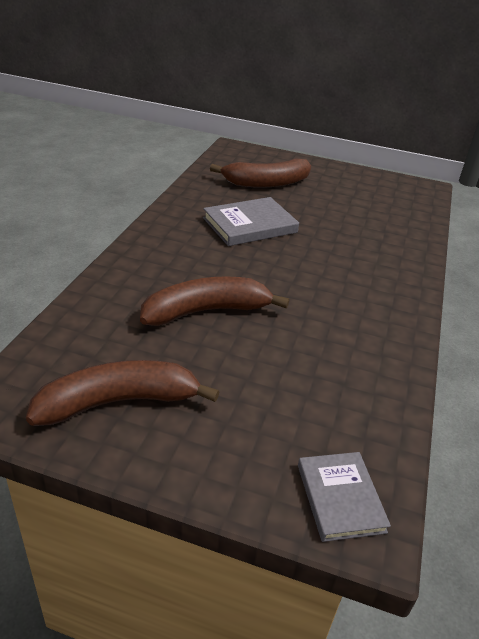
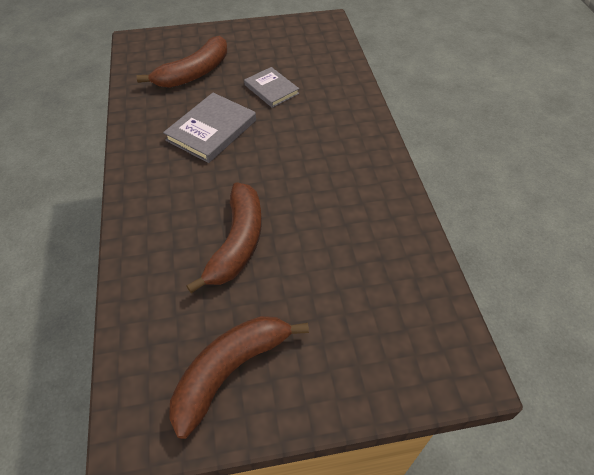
camera: 25 degrees left, 15 degrees up
(206, 311) = (237, 243): brown banana -> brown banana turned 150 degrees clockwise
(340, 498) = (437, 360): grey book -> grey book (271, 89)

